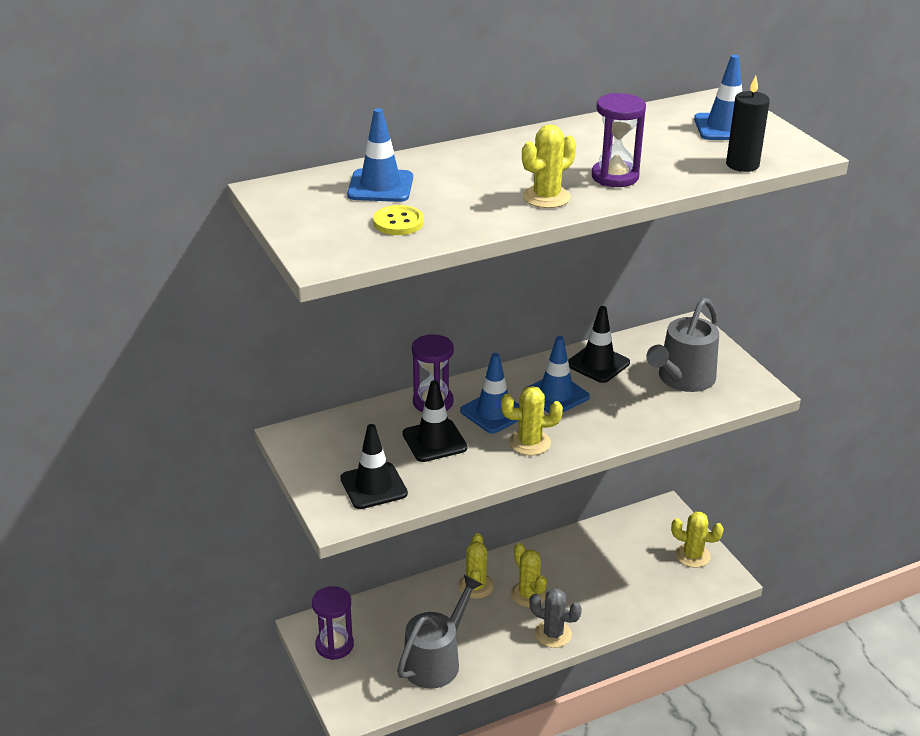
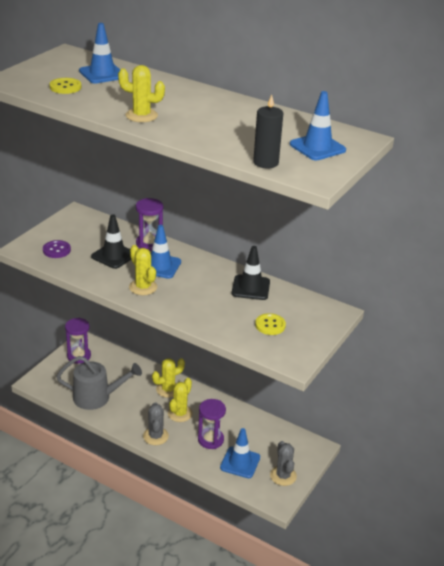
camera: 55 degrees right, 0 degrees up
(373, 486) = (56, 250): black traffic cone -> purple button
(556, 395) = (200, 282): blue traffic cone -> blue traffic cone (240, 462)
(615, 177) = (194, 128): purple hourglass -> purple hourglass (210, 440)
(682, 379) = (270, 325): grey watering can -> yellow button
(692, 555) = (283, 476): yellow cactus -> grey cactus

